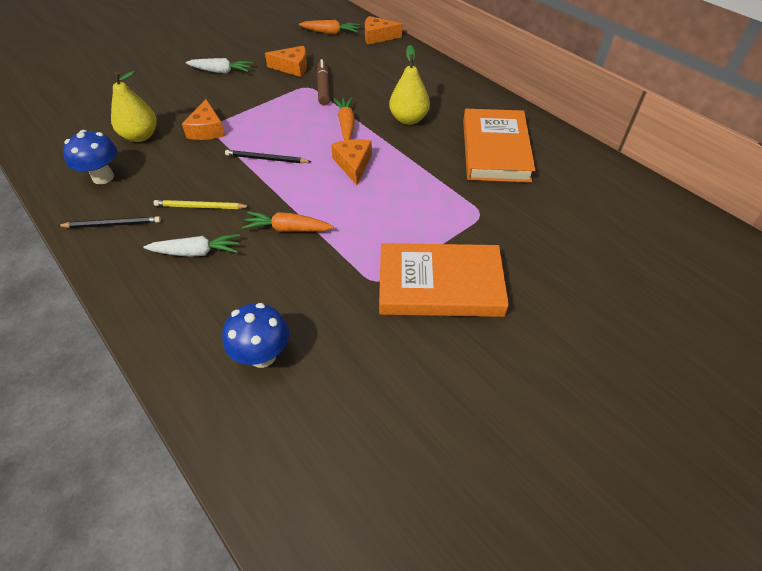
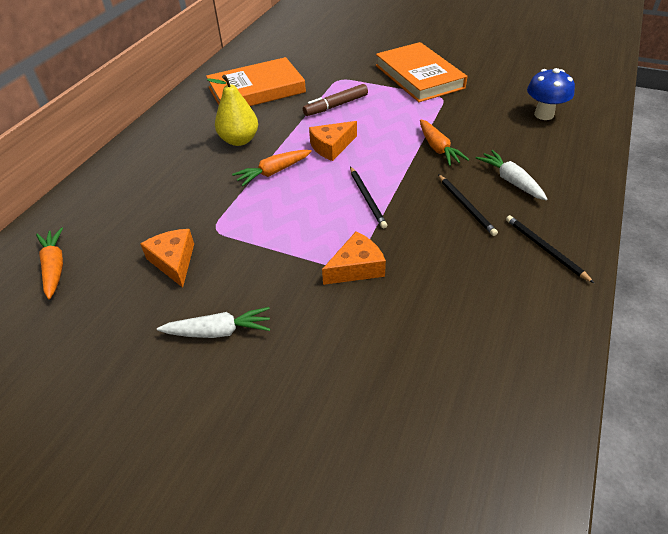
camera: 115 degrees left, 5 degrees down
(103, 177) = (505, 304): blue mushroom -> none
(140, 136) = (416, 322): yellow pear -> none
(200, 207) = (466, 206): yellow pencil -> black pencil
(221, 71) = (218, 331): white carrot -> white carrot turned 105 degrees clockwise
(323, 87) = (210, 215): brown marker -> brown marker (336, 106)
(378, 37) = (58, 218): orange cheese -> none

